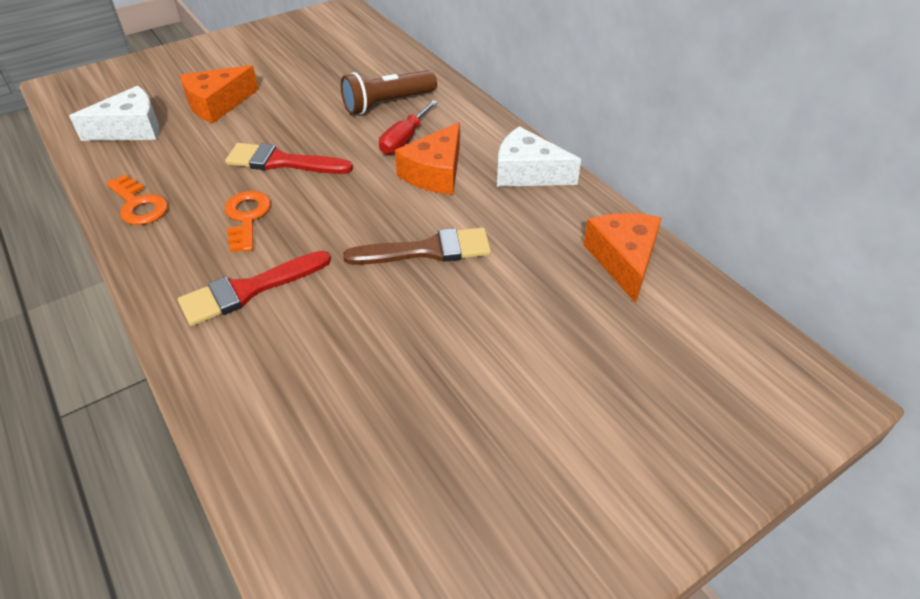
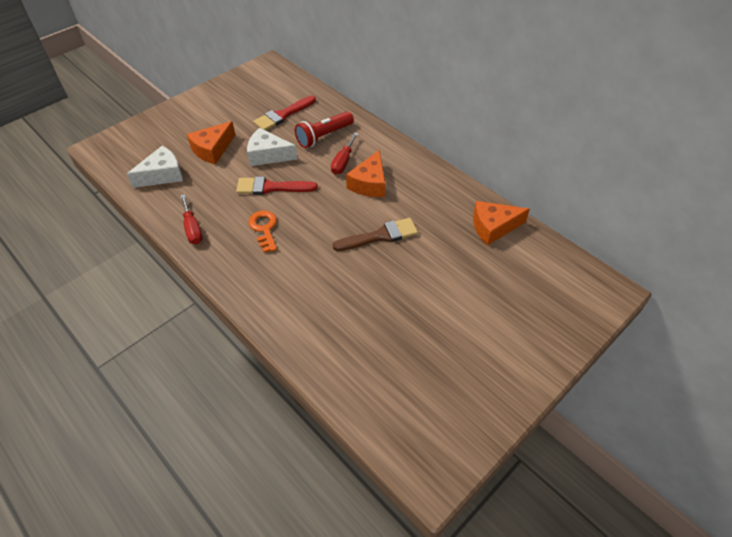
camera: 10 degrees left, 5 degrees up
(139, 205) = (192, 229): orange key -> red screwdriver
(248, 290) = (284, 275): red brush -> red brush (283, 115)
(387, 103) = (323, 136): brown flashlight -> red flashlight
(527, 173) = (425, 177): white cheese -> white cheese (268, 155)
(623, 260) = (493, 227): orange cheese -> orange cheese turned 90 degrees counterclockwise

